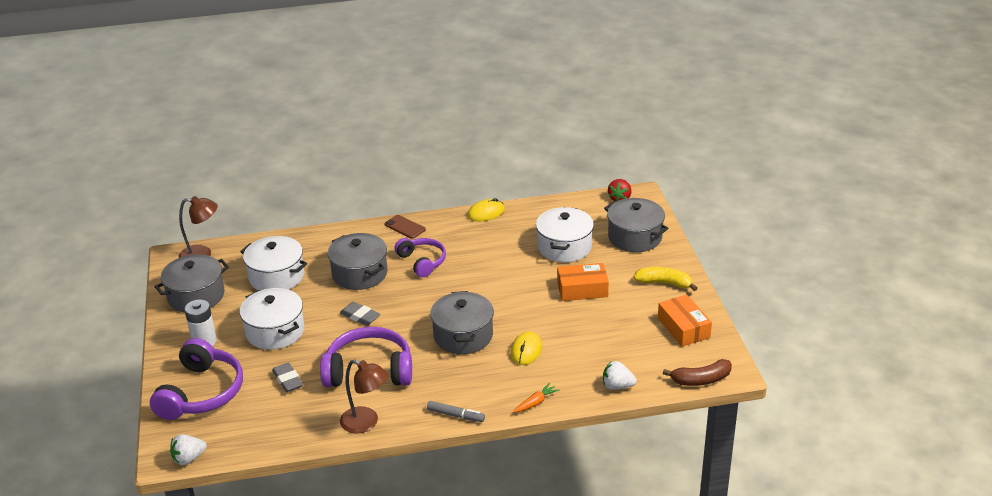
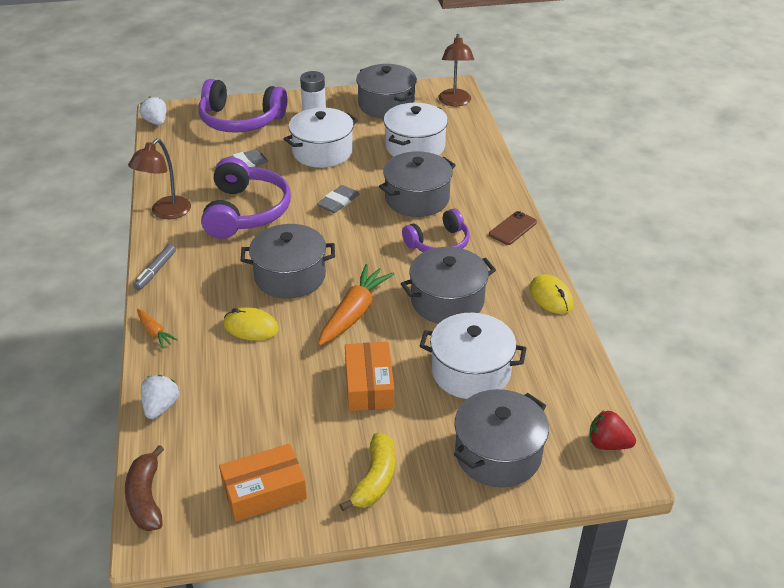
camera: 90 degrees right, 5 degrees up
(492, 257) = (447, 301): none -> grey pot
(507, 300) = (354, 313): none -> orange carrot

